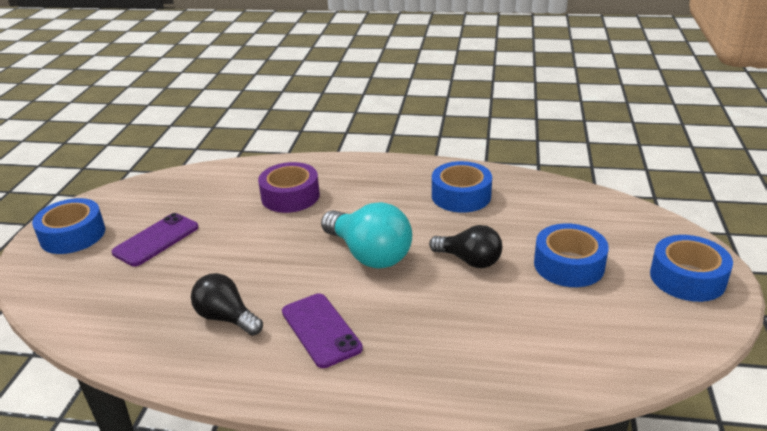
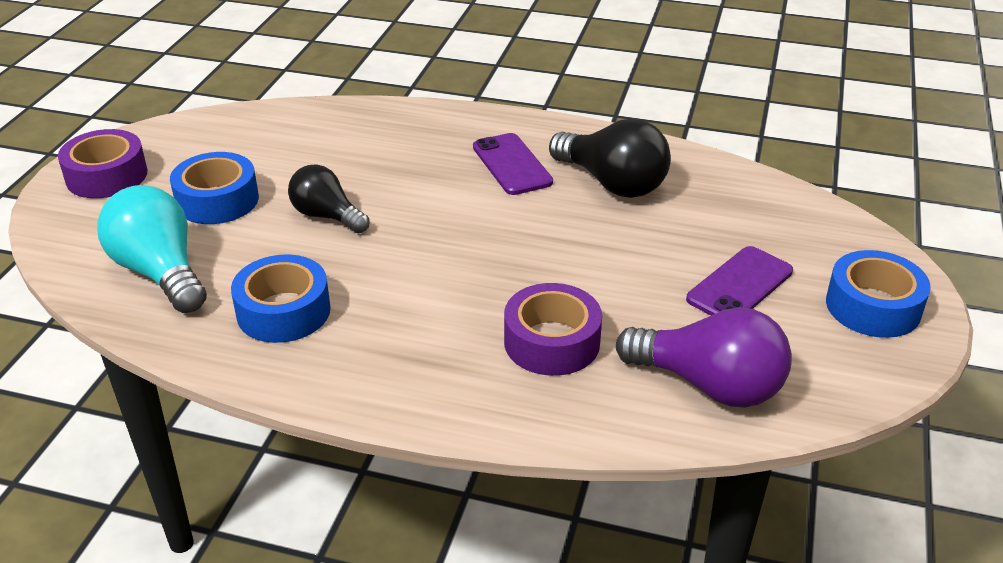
camera: 175 degrees left, 5 degrees up
(203, 185) = (709, 385): none -> purple light bulb
(226, 318) = (612, 183): black light bulb -> black light bulb, size x1.53
(369, 254) = (445, 235): turquoise light bulb -> turquoise light bulb (160, 272)
(687, 278) = (107, 176): blue tape -> purple tape

